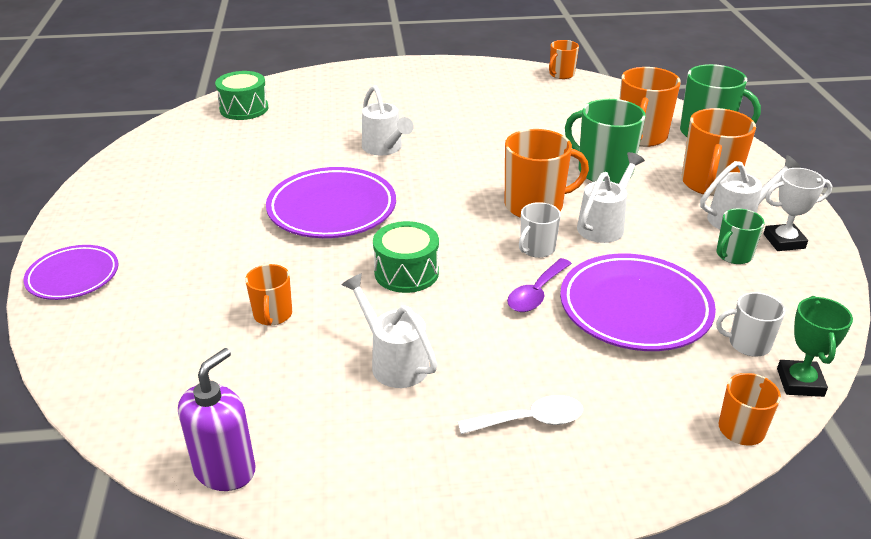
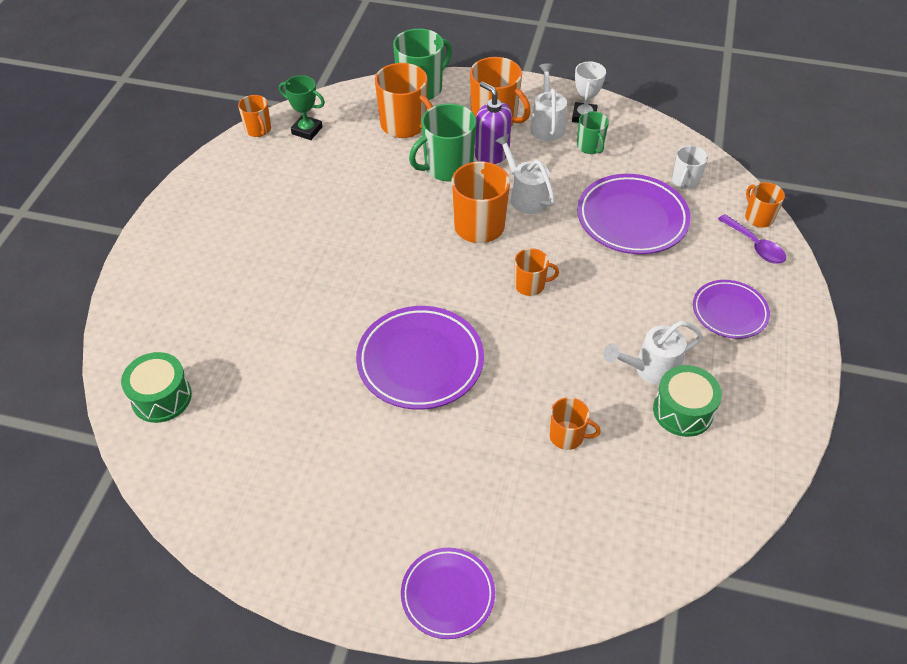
camera: 70 degrees left, 15 degrees up
(225, 470) = (740, 496): purple soap dispenser -> purple soap dispenser (491, 154)
(384, 148) = (327, 296): white watering can -> none
(406, 272) = (541, 333): green drum -> green drum (683, 411)
(471, 253) = (530, 285): none -> orange mug
(529, 420) = (729, 312): white spoon -> purple plate
(536, 249) = (540, 244): white mug -> none
(536, 293) = (596, 264): purple spoon -> purple spoon (755, 246)
(800, 382) = (726, 176): green trophy -> green trophy (307, 130)

